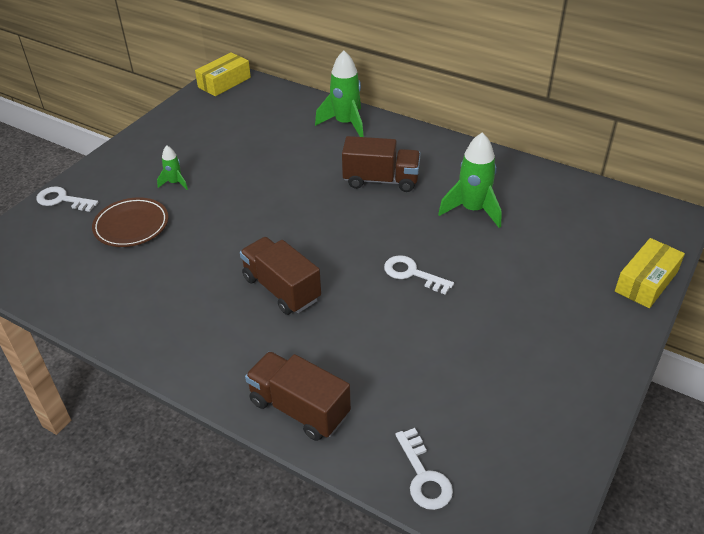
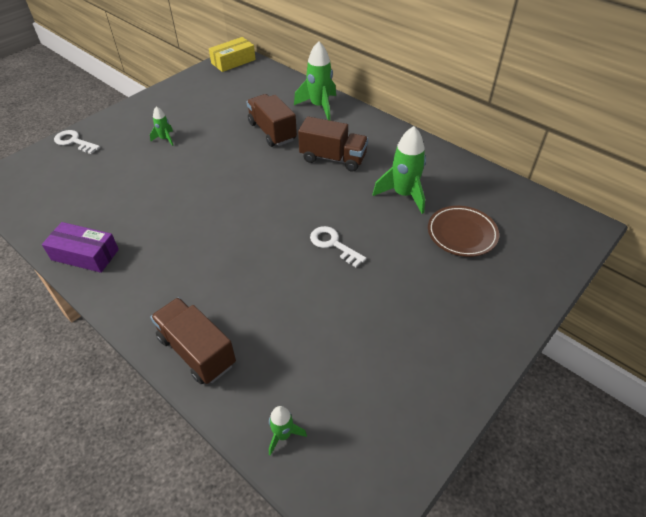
camera: 10 degrees right, 5 degrees up
(128, 326) = (85, 254): none -> purple box
(131, 226) = (118, 170): brown plate -> brown plate (462, 234)
(281, 289) = (219, 241): brown truck -> brown truck (272, 132)
(424, 476) = (283, 435): white key -> green rocket
(646, 282) = (542, 283): yellow box -> none

